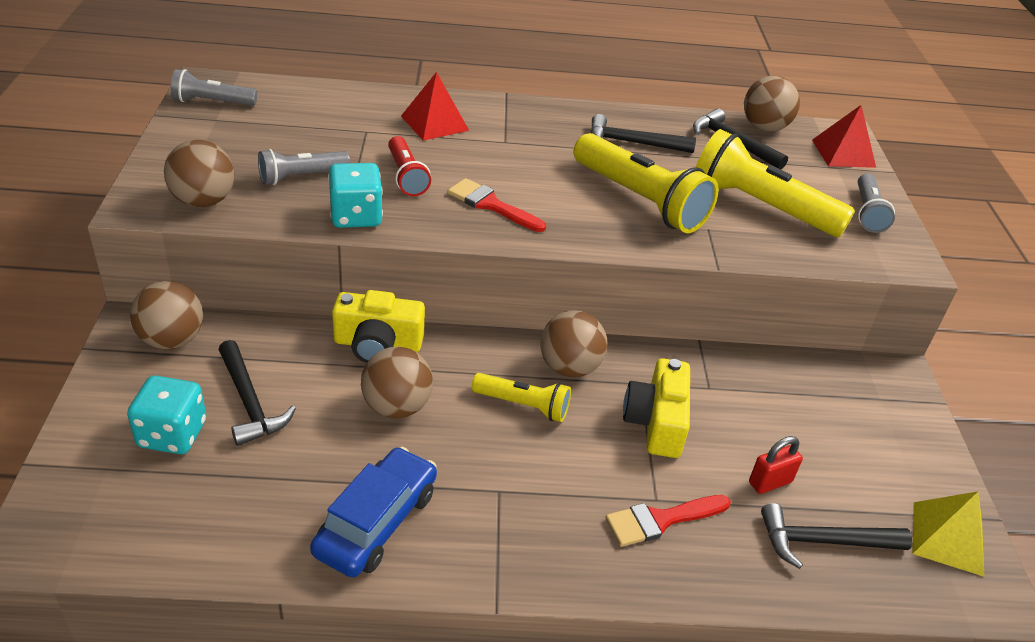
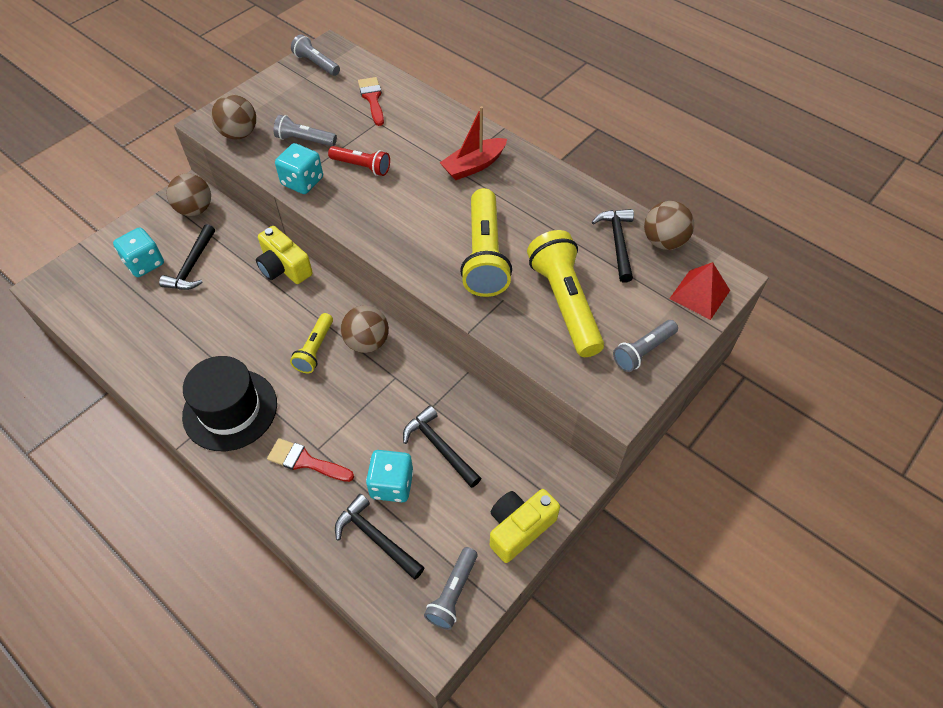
camera: 45 degrees right, 15 degrees up
(376, 522) = (177, 366): blue car -> none
(396, 407) = (253, 310): brown ball -> none
(406, 176) = (362, 166): red flashlight -> red flashlight turned 90 degrees counterclockwise
(434, 123) = (426, 133): red pyramid -> none
(491, 205) = (386, 211): red brush -> red brush (372, 99)
(507, 525) = (230, 409): none -> black hat
(523, 132) = (474, 166): none -> red boat
(523, 405) = (315, 349): yellow flashlight -> yellow flashlight turned 45 degrees clockwise
(632, 143) = (539, 208): black hammer -> black hammer (439, 447)
(656, 422) = (373, 406): yellow camera -> yellow camera (519, 528)
(770, 482) = (392, 484): red padlock -> turquoise dice
(947, 538) = (453, 593): yellow pyramid -> grey flashlight

